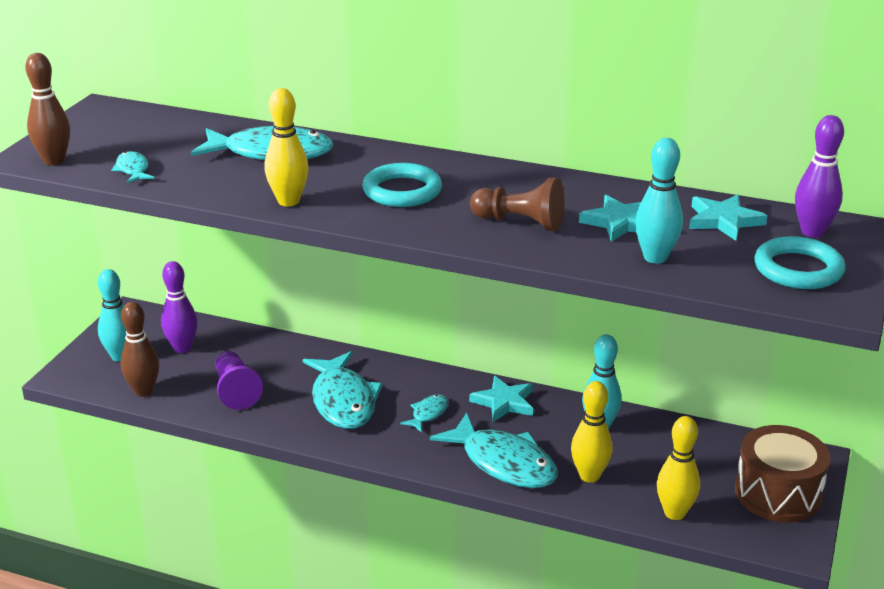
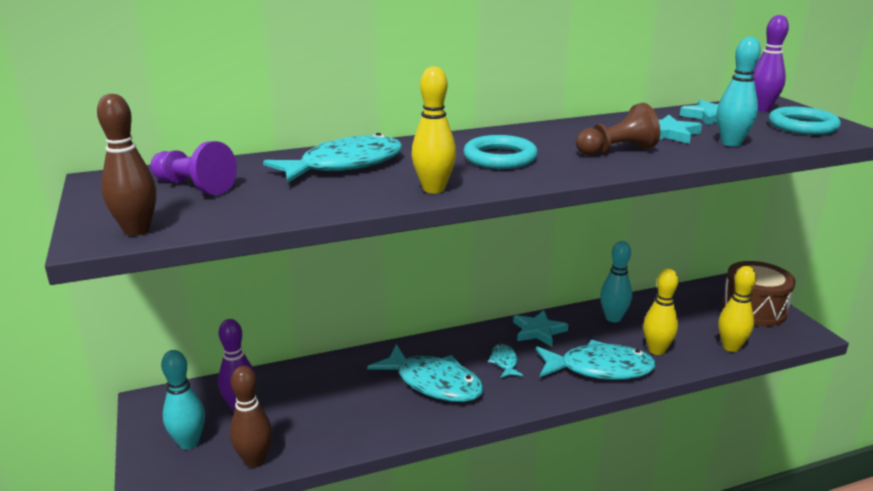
camera: 40 degrees left, 5 degrees down
(133, 170) = (241, 211): turquoise fish -> none
(236, 391) = (338, 418): purple pawn -> purple pawn (194, 186)

